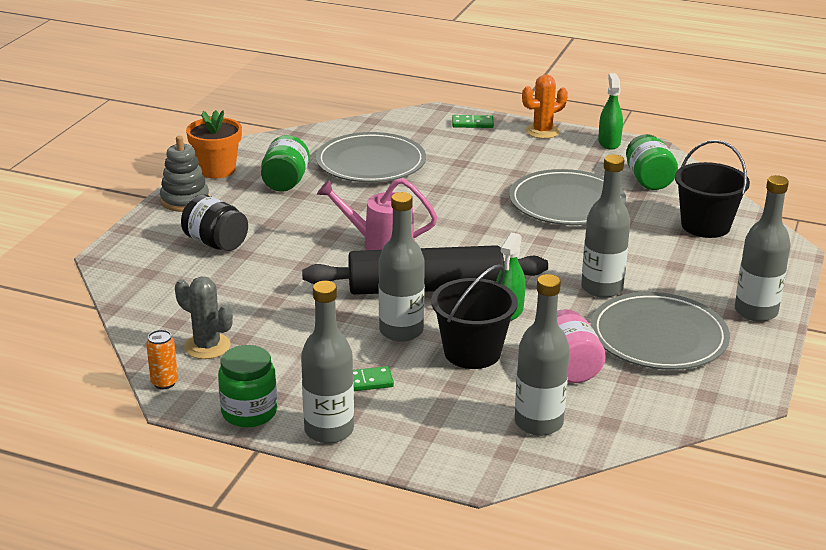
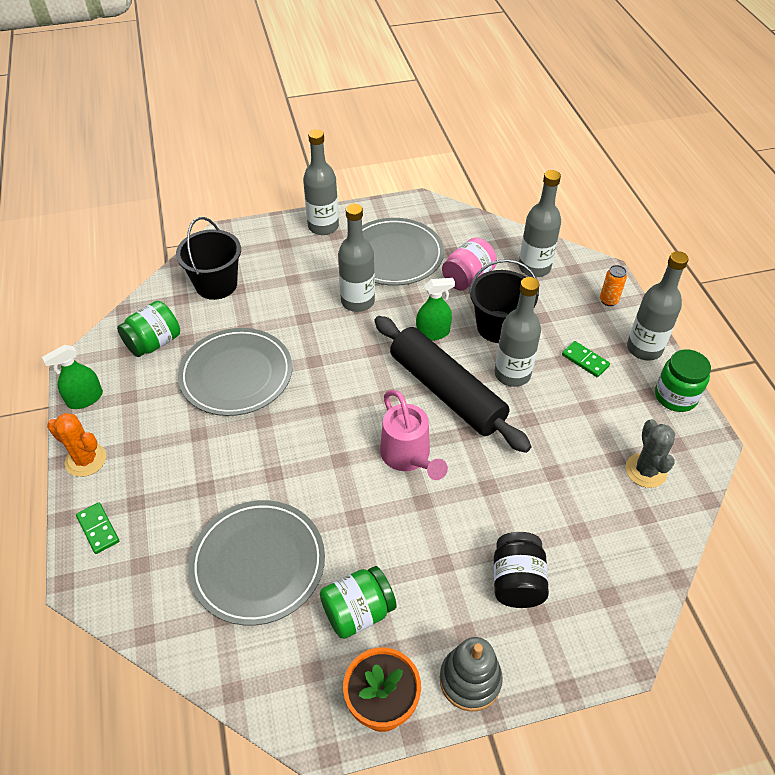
camera: 125 degrees left, 20 degrees up
(164, 383) = (705, 464): orange can -> orange can (608, 300)

